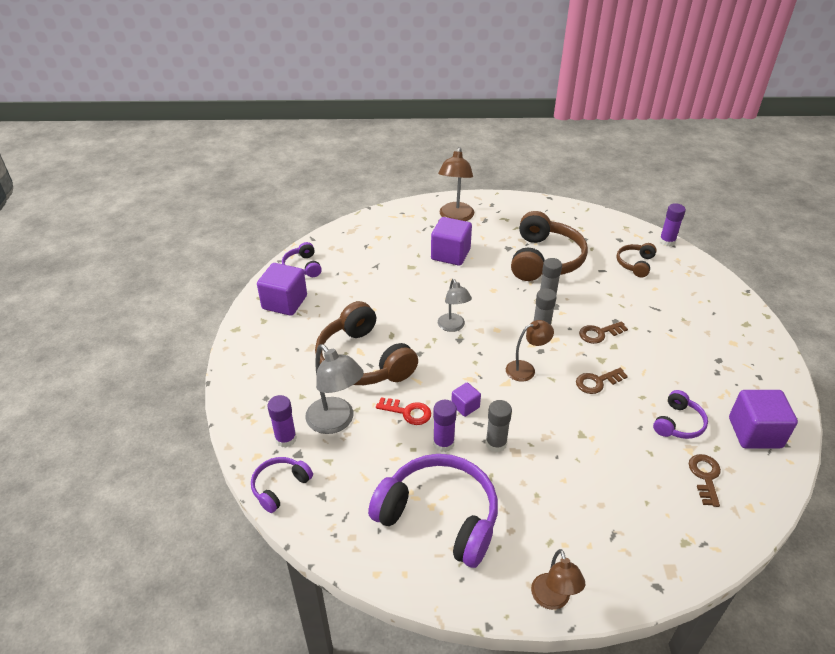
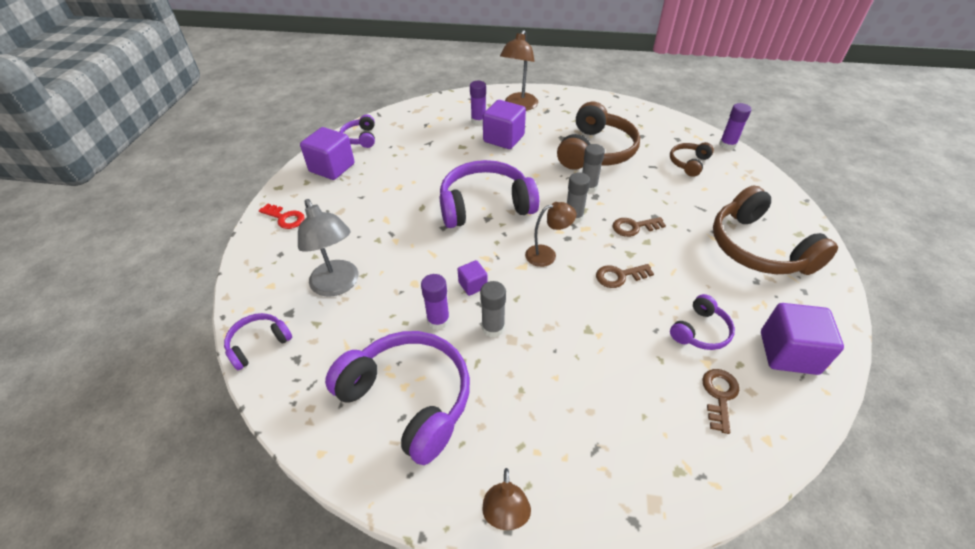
camera: 10 degrees right, 5 degrees up
(286, 439) = (283, 296): purple glue stick -> purple glue stick (478, 121)
(363, 360) = (386, 228): brown headphones -> brown headphones (758, 248)
(408, 412) = (412, 284): red key -> red key (285, 218)
(453, 326) = (485, 205): grey lamp -> purple headphones

